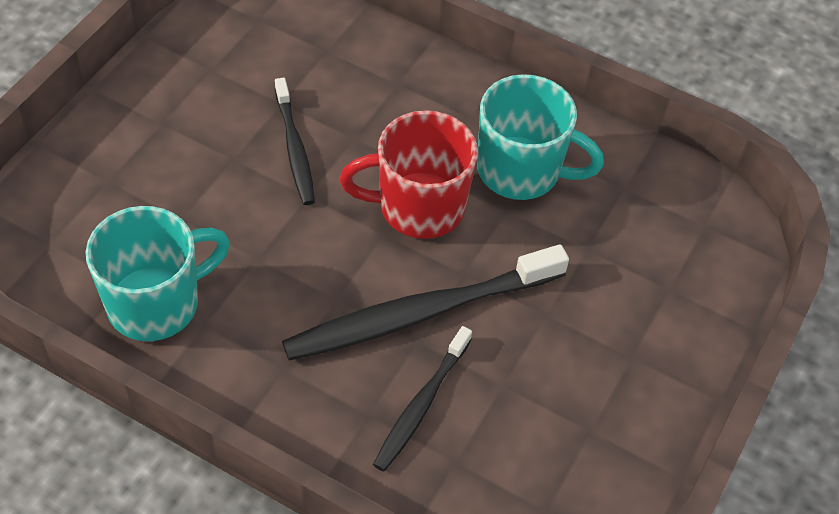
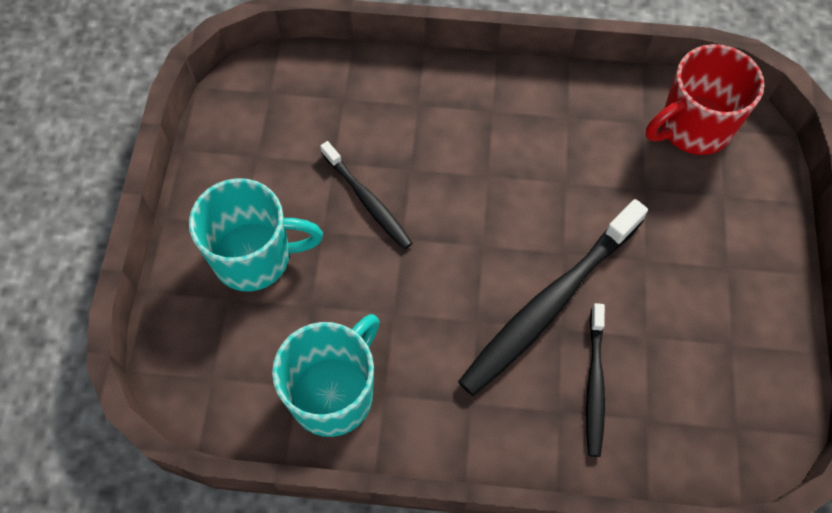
camera: 20 degrees left, 10 degrees up
(418, 207) = (496, 210): red mug -> red mug (693, 127)
(521, 171) = (558, 143): turquoise mug -> turquoise mug (255, 257)

